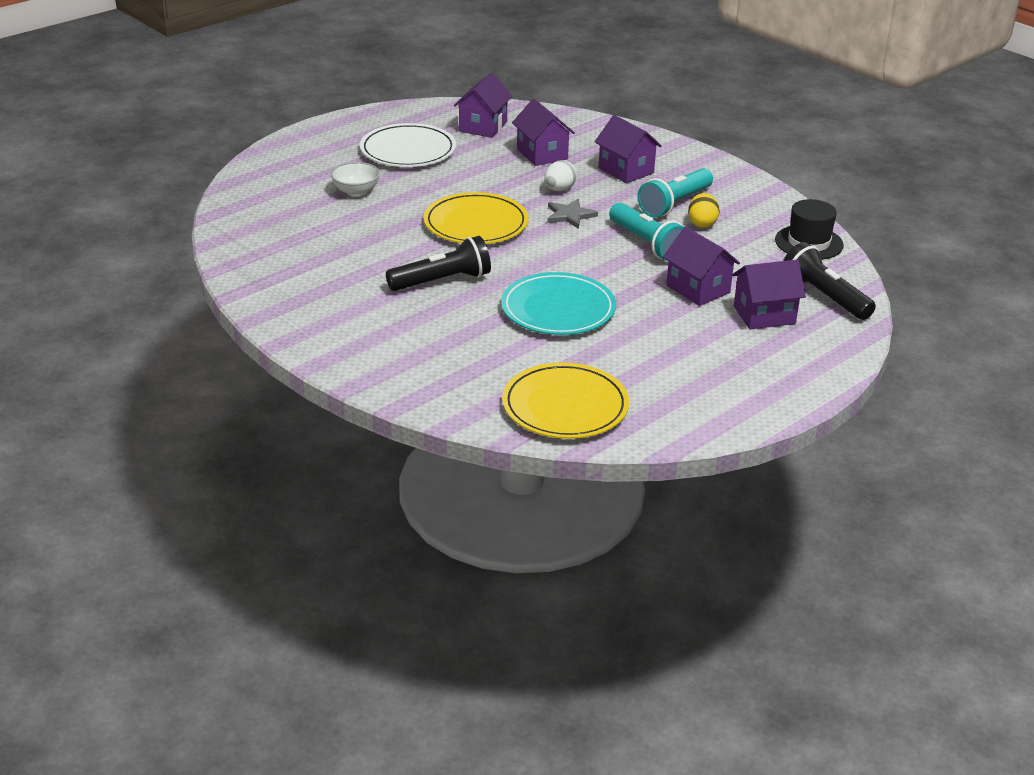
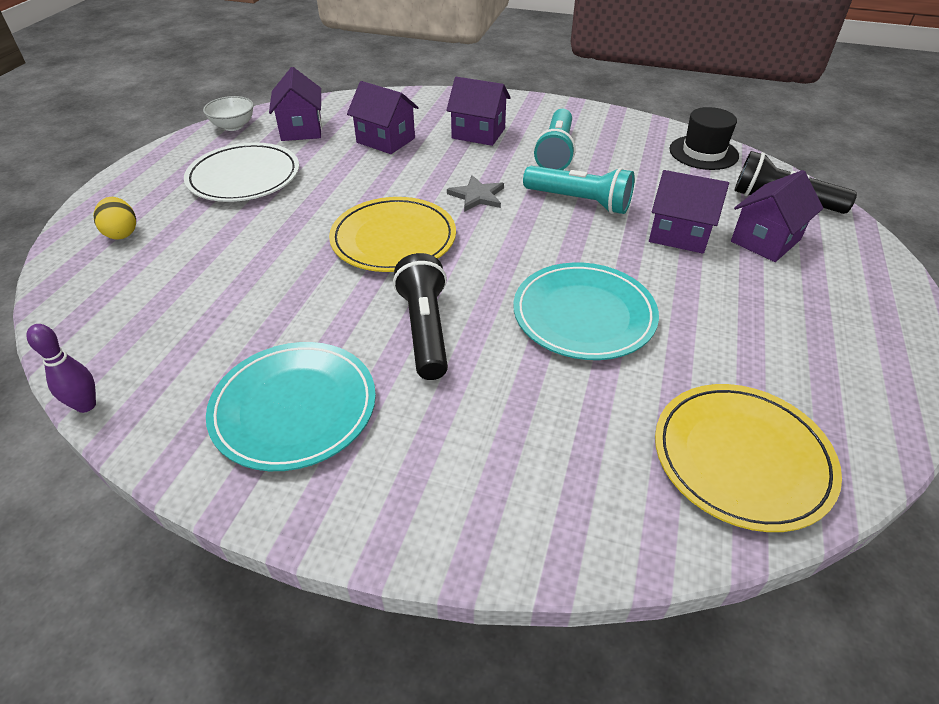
camera: 30 degrees left, 10 degrees up
(215, 251) = (86, 405): none -> purple bowling pin
(326, 291) = (294, 408): none -> turquoise plate
(356, 191) = (222, 245): white bowl -> white bowl (233, 126)
(442, 281) = (425, 329): black flashlight -> black flashlight turned 45 degrees counterclockwise
(559, 189) = (438, 171): white egg -> none
(702, 223) = (600, 164): yellow egg -> yellow egg (122, 233)

